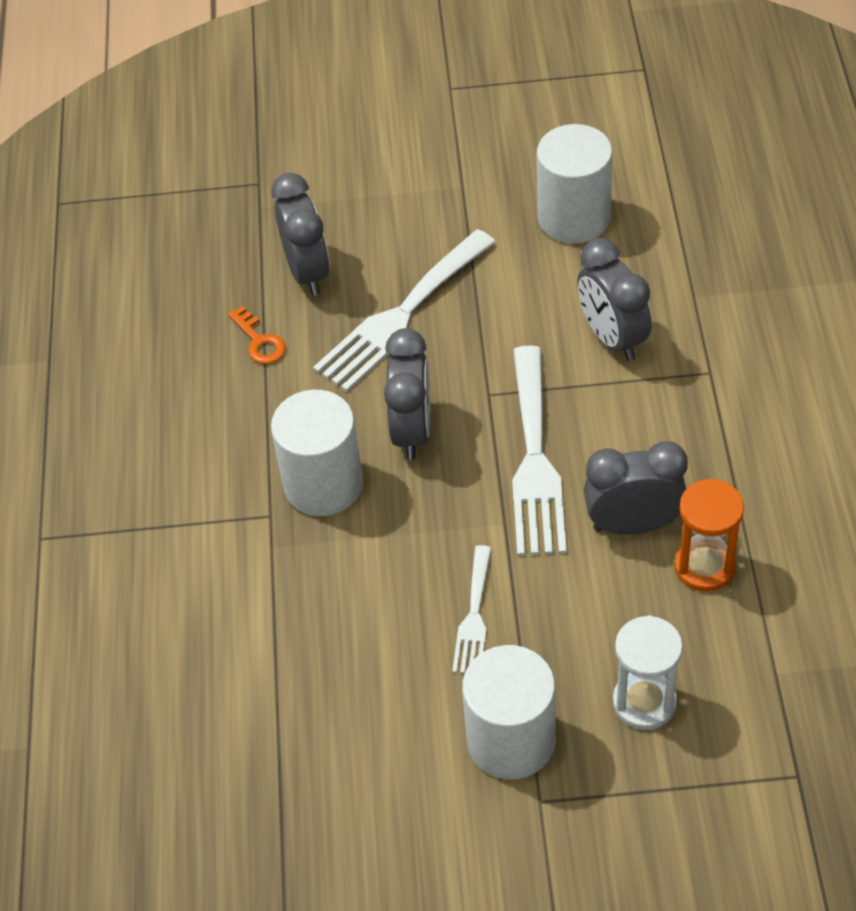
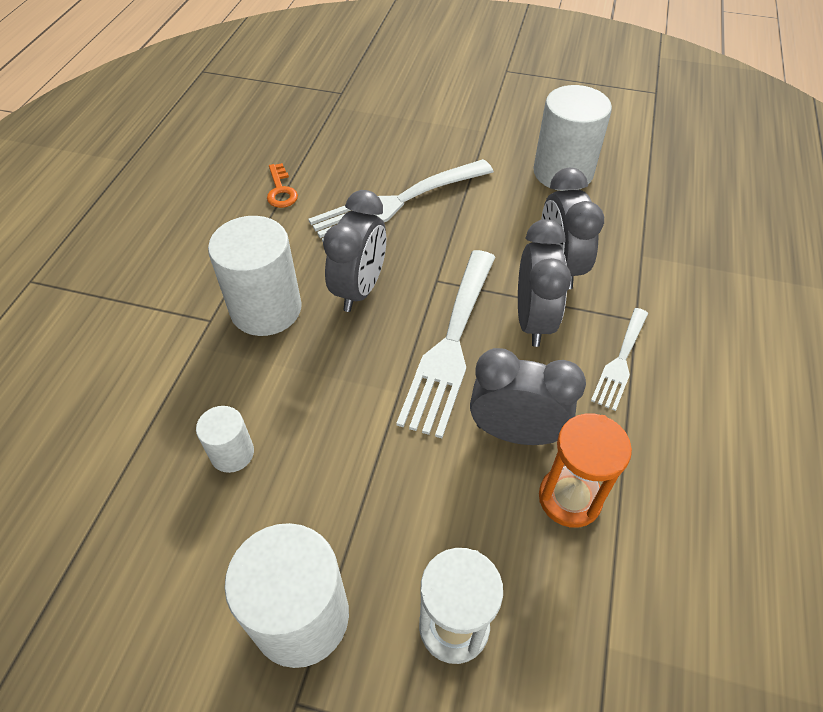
camera: 15 degrees right, 0 degrees up
(307, 272) = (343, 155): grey clock -> grey clock (533, 321)
(372, 634) = (232, 453): none -> white cylinder
(474, 616) = (329, 469): white fork -> white fork (620, 362)

